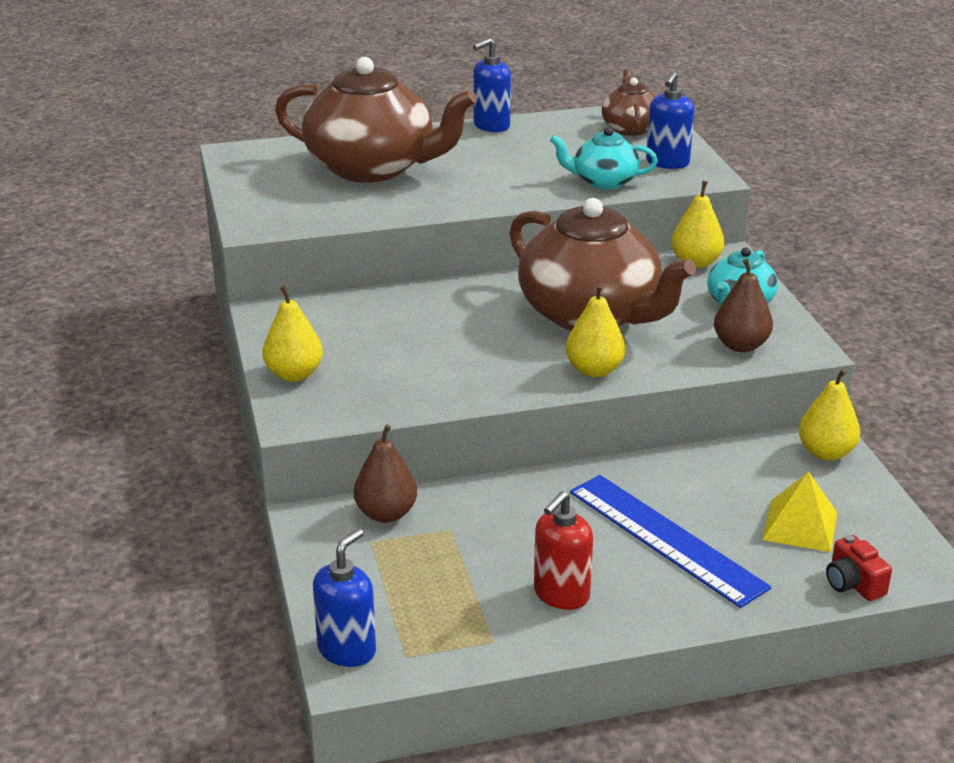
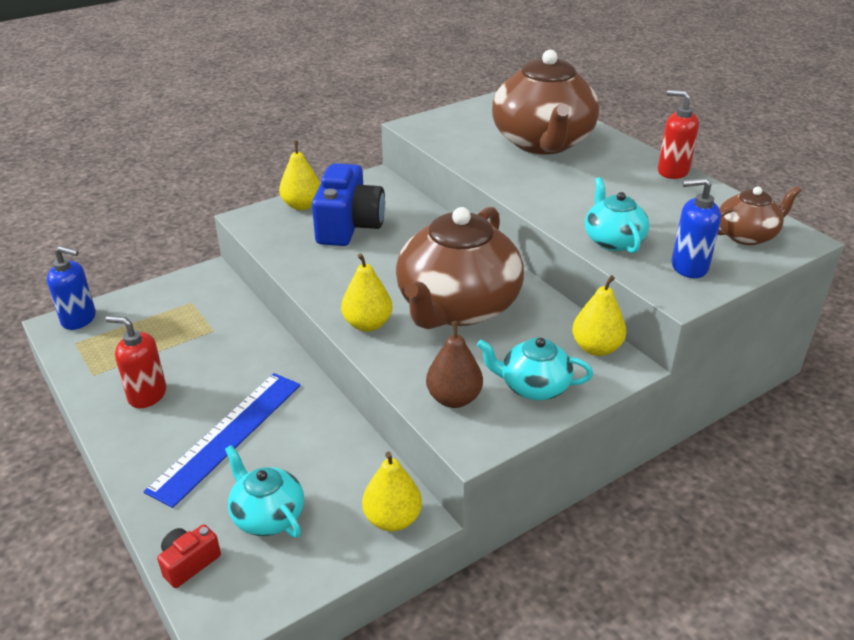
camera: 70 degrees right, 5 degrees up
(375, 349) = (349, 226): none -> blue camera
(386, 513) = (223, 300): brown pear -> none
(491, 126) = (672, 171): blue soap dispenser -> red soap dispenser
(800, 526) = (267, 515): yellow pyramid -> turquoise teapot

